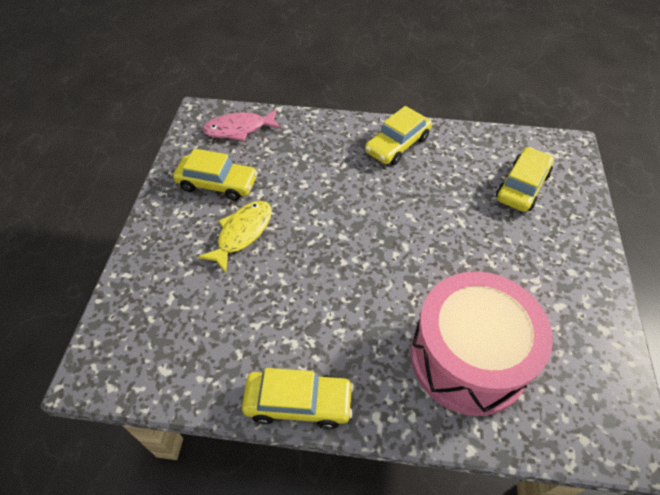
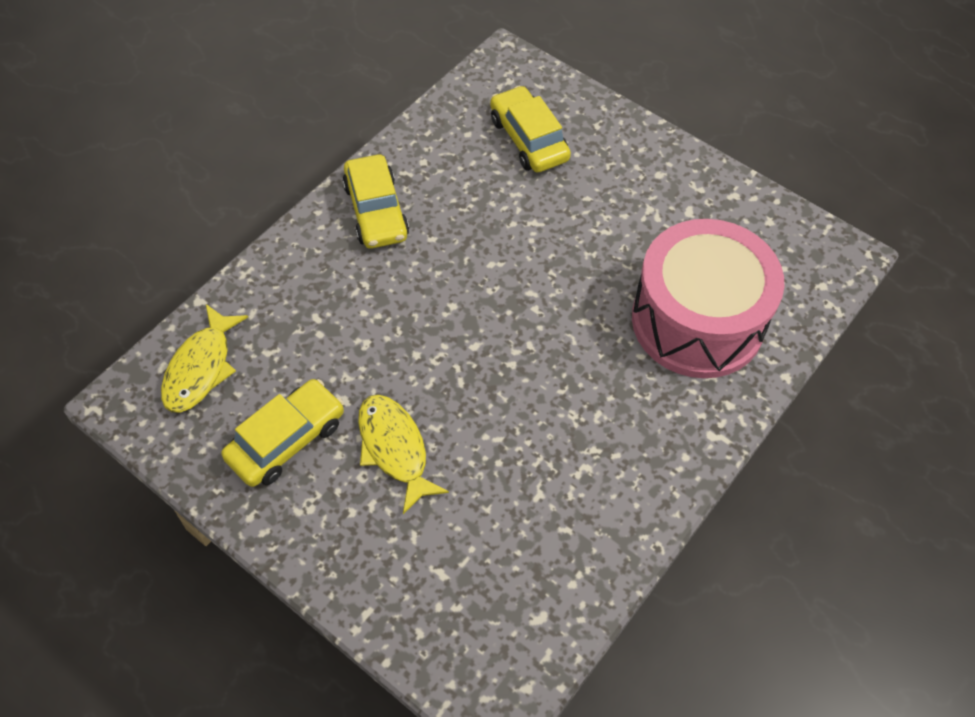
camera: 60 degrees left, 5 degrees up
(239, 129) = (201, 368): pink fish -> yellow fish
(298, 403) = (658, 498): yellow car -> none

